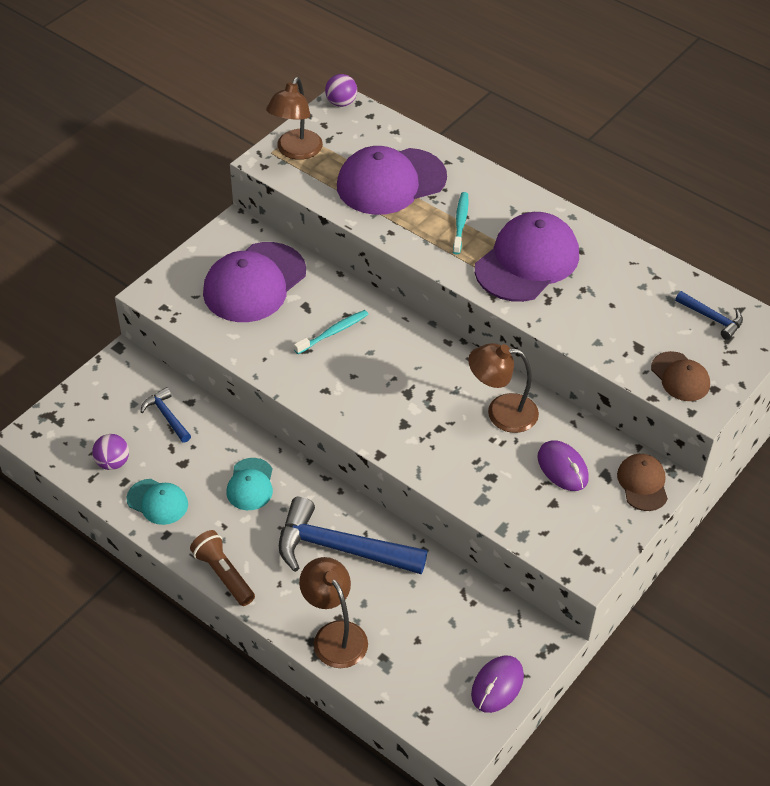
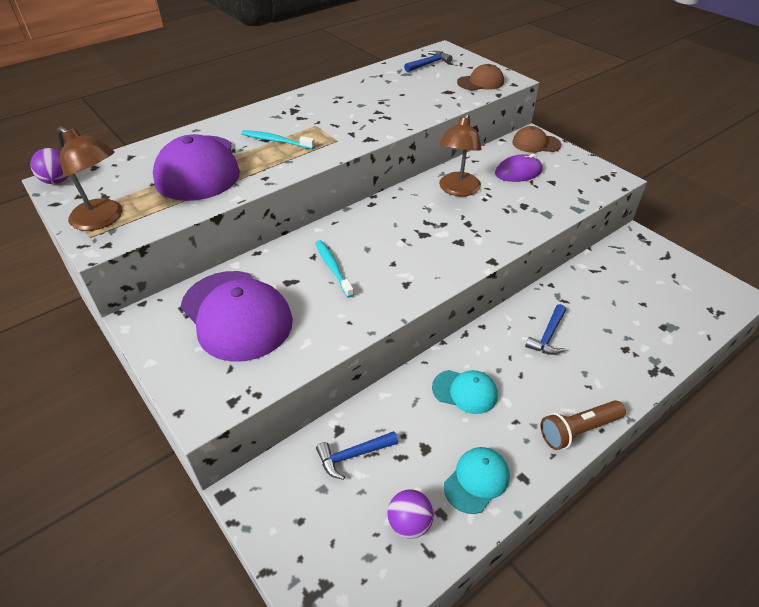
camera: 75 degrees left, 5 degrees down
(334, 635) = (644, 355): brown lamp -> none
(340, 548) = (548, 336): blue hammer -> blue hammer, size x0.49
(497, 685) = (680, 268): purple mouse -> none
(527, 262) = (340, 119): purple cap -> none

